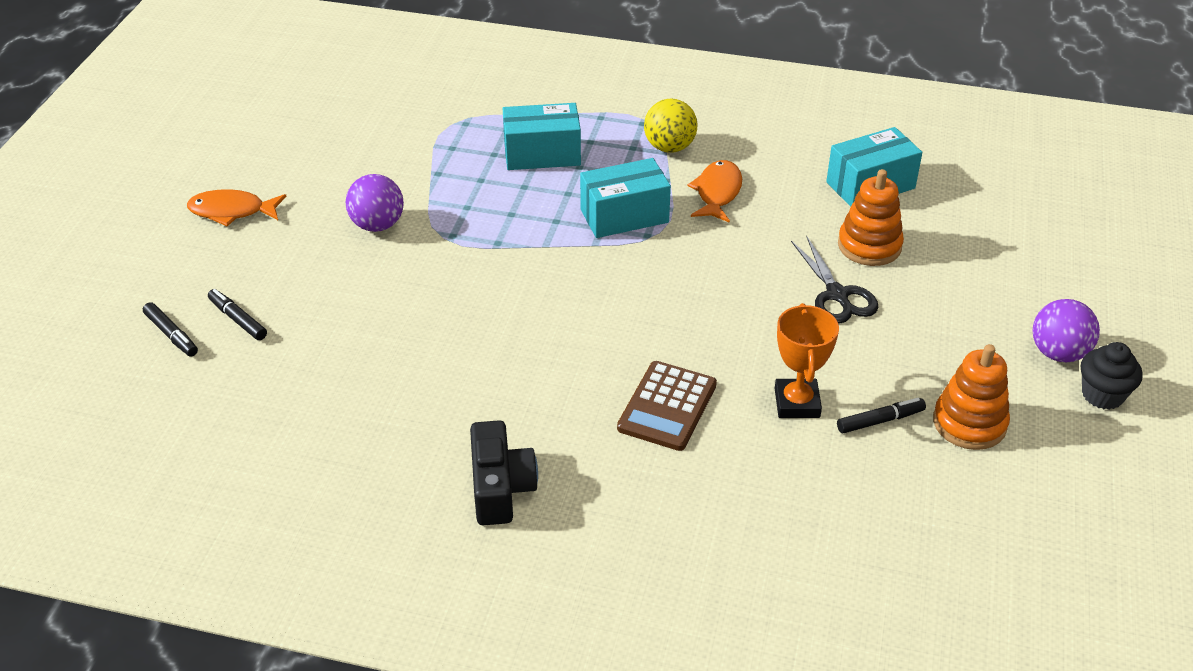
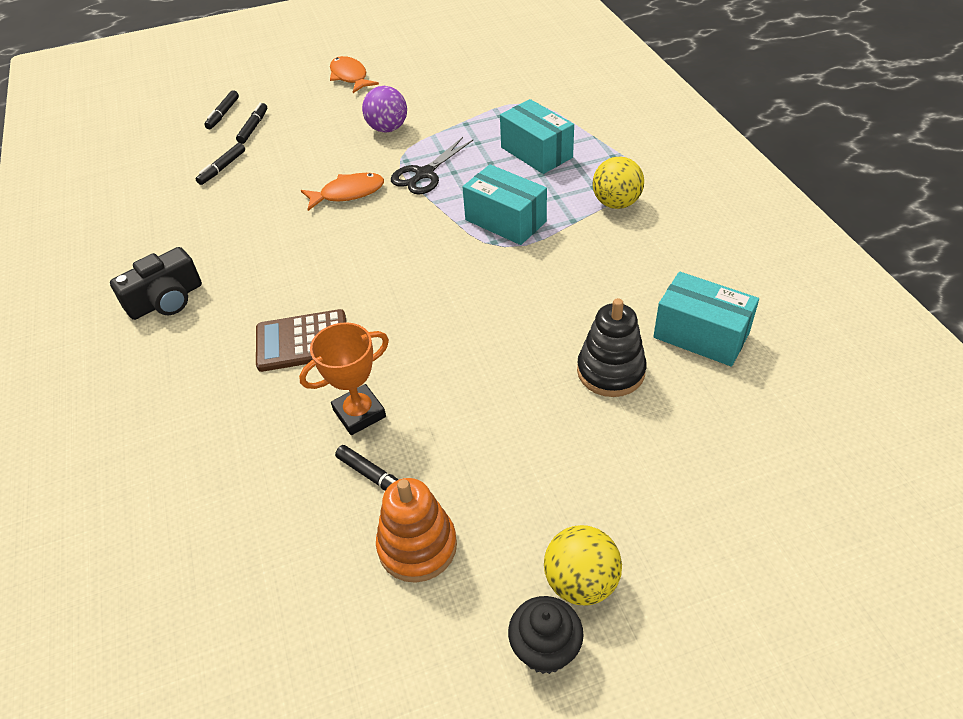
camera: 60 degrees right, 5 degrees up
(294, 371) = (222, 168): none -> black marker
(717, 192) = (586, 252): orange fish -> orange fish (348, 193)
(837, 295) = (521, 379): black scissors -> black scissors (424, 174)
(869, 246) = (610, 371): orange stacking toy -> black stacking toy
(1058, 353) = (581, 582): purple ball -> yellow ball

